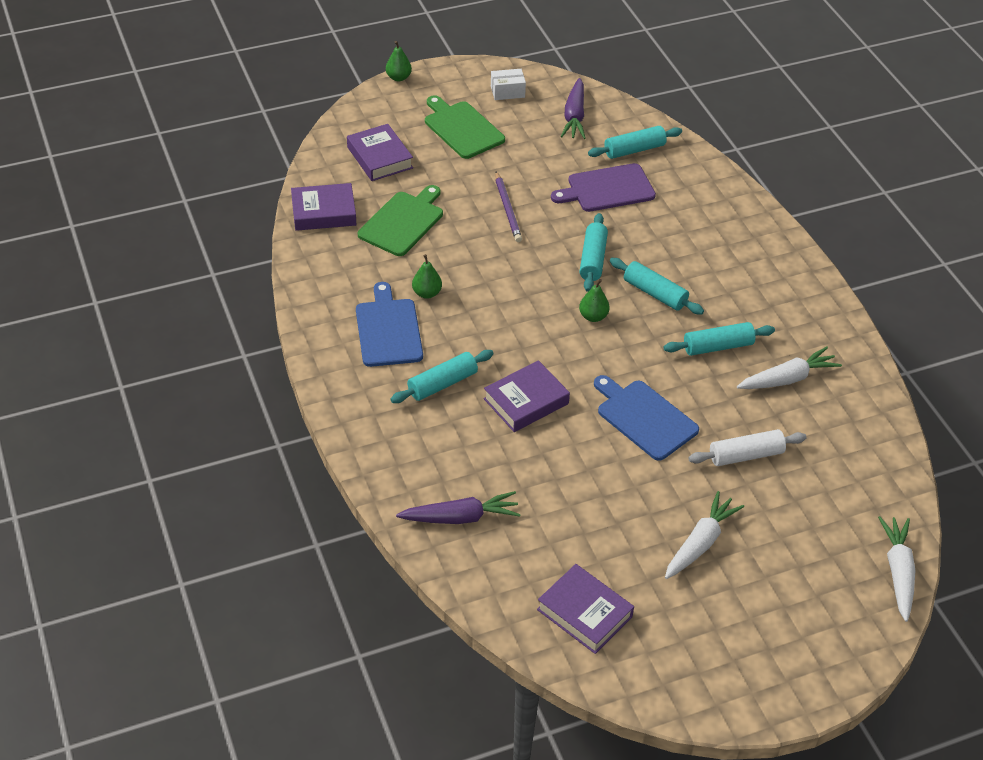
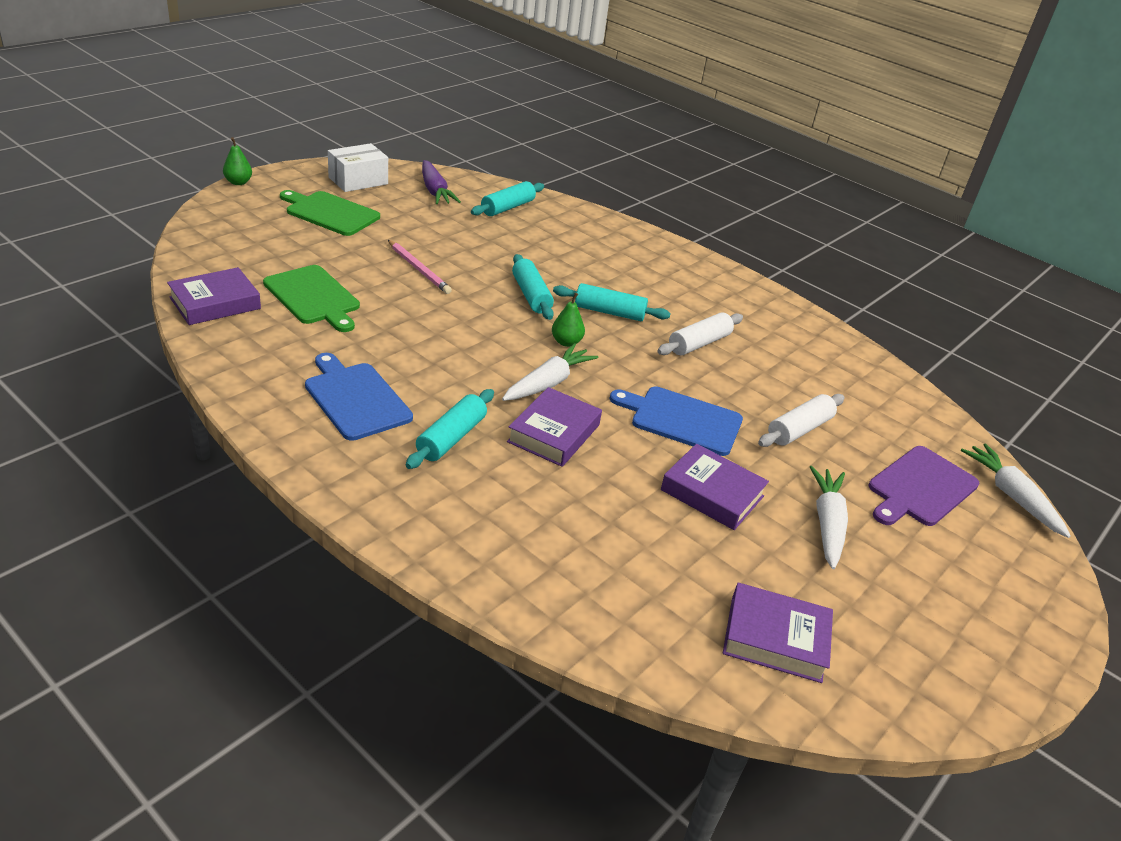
camera: 30 degrees left, 10 degrees down
(380, 157) = (255, 247): purple book -> purple book (712, 493)
(403, 222) = (313, 297): green cutting board -> green cutting board turned 135 degrees clockwise
(427, 293) = (379, 355): green pear -> none
(460, 517) = (563, 575): purple carrot -> none
(507, 92) = (358, 181): white box -> white box, size x1.50
(507, 209) = (419, 269): purple pencil -> pink pencil
(607, 189) = (504, 239): purple cutting board -> purple cutting board (920, 488)
(717, 346) = (699, 343): turquoise rolling pin -> white rolling pin
(787, 379) = (779, 356): white carrot -> white carrot (548, 383)

